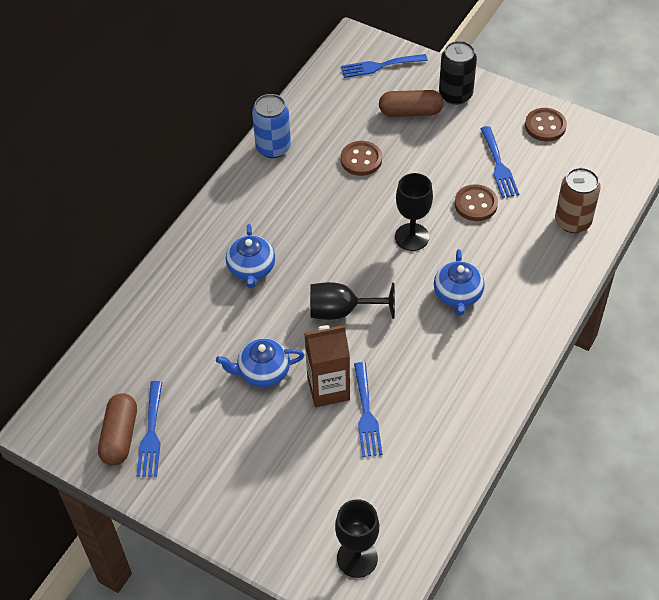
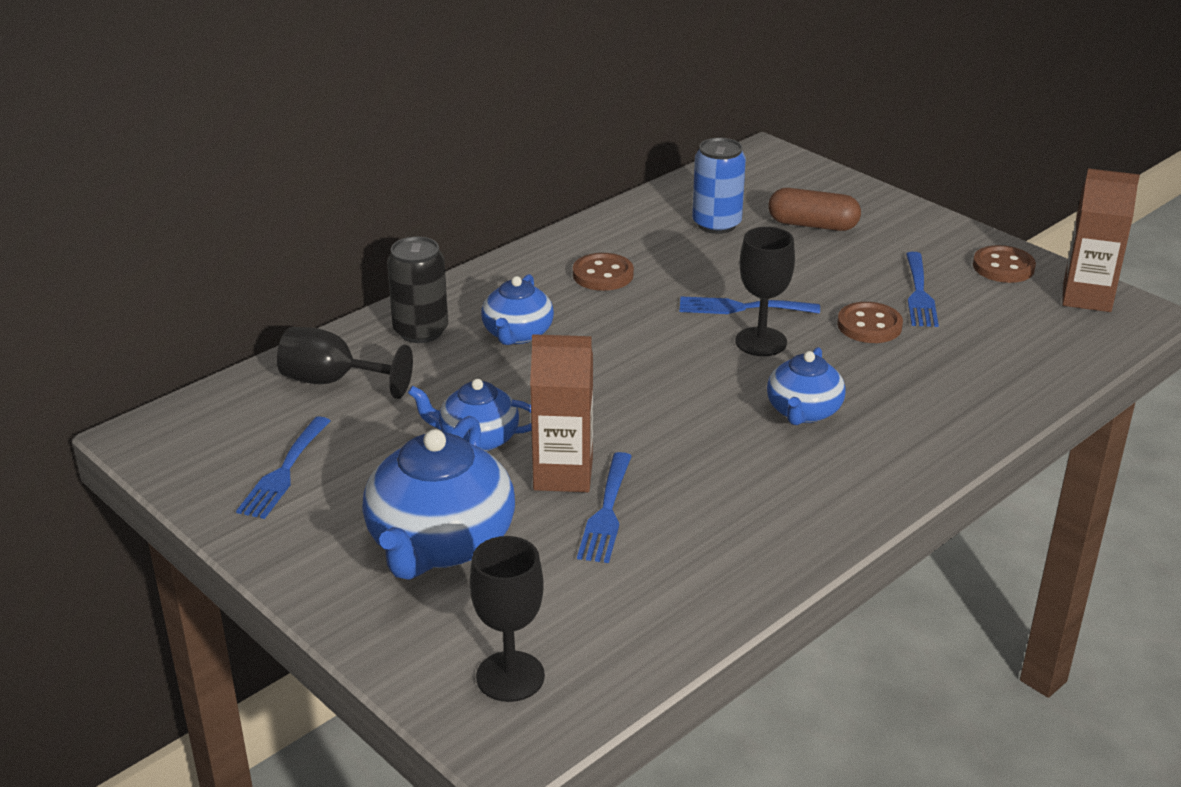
camera: 15 degrees right, 20 degrees down
(120, 436) = (239, 466): brown capsule -> none
(273, 147) = (607, 228): blue can -> blue can (716, 224)
(275, 467) = (440, 544): none -> blue teapot
(341, 311) = (623, 398): black goblet -> black goblet (332, 381)
(361, 160) = (723, 257): brown button -> brown button (603, 275)
(379, 66) = (788, 178): blue fork -> blue fork (741, 307)
(455, 94) = (883, 219): black can -> black can (421, 331)
(572, 221) = (1011, 366): brown can -> none
(604, 144) = (1086, 297): none -> brown carton

